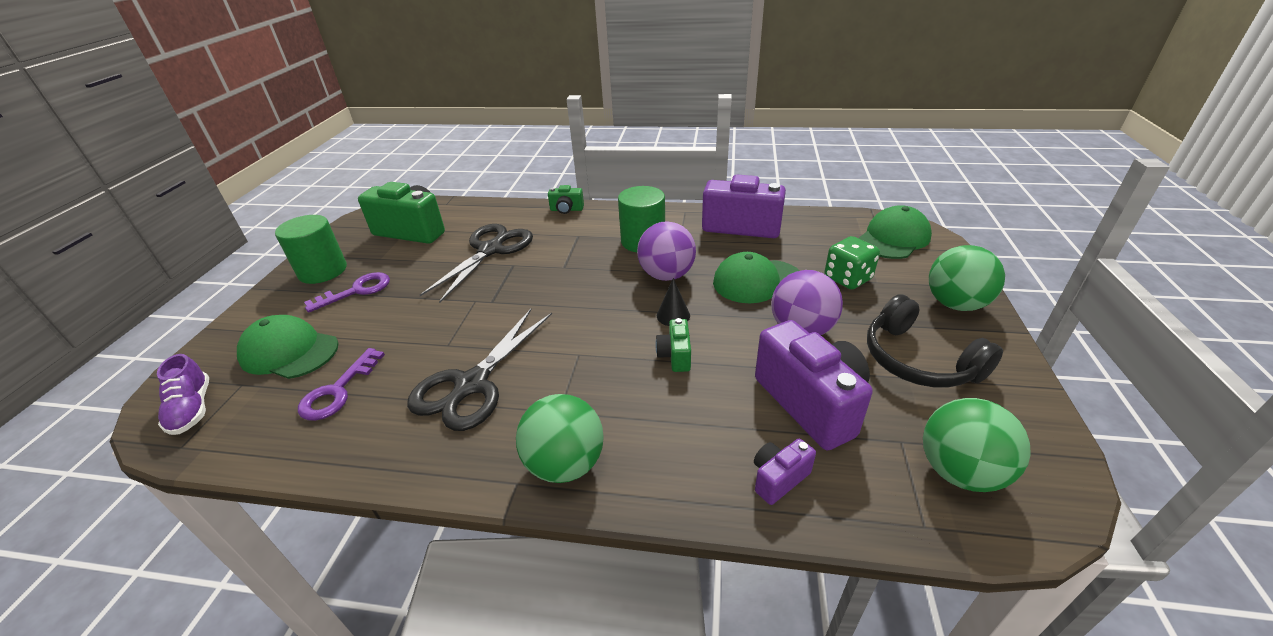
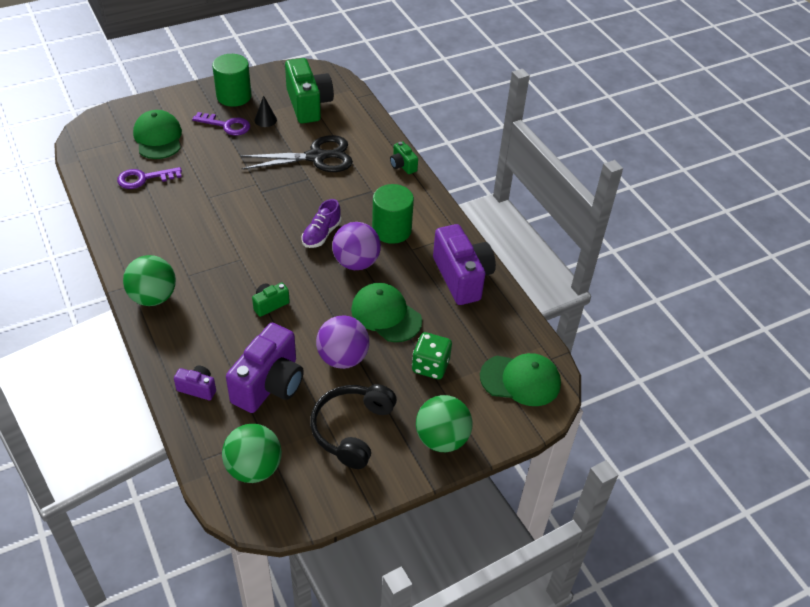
camera: 50 degrees right, 10 degrees up
(192, 409) = (98, 136): purple shoe -> purple shoe (321, 234)
(471, 385) = (183, 228): black scissors -> none
(673, 315) = (311, 286): black cone -> black cone (265, 120)

